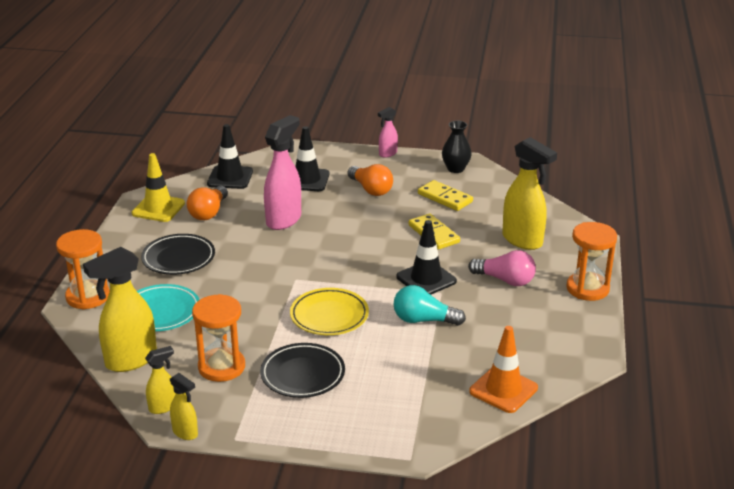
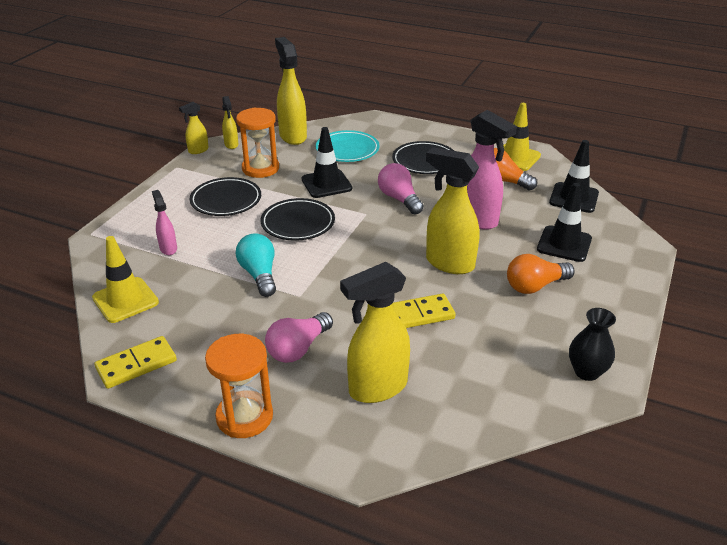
camera: 105 degrees right, 5 degrees up
(88, 297) = (383, 124): orange hourglass -> none
(261, 264) = (399, 199): none -> pink light bulb
(329, 316) = (298, 223): yellow plate -> black plate
(358, 227) = (449, 263): none -> yellow spray bottle
(387, 154) = (634, 316): pink spray bottle -> pink spray bottle (168, 248)
(423, 320) = (259, 275): turquoise light bulb -> turquoise light bulb turned 45 degrees counterclockwise
(426, 279) = (328, 290): black traffic cone -> black traffic cone (326, 184)
(445, 198) = (503, 343): yellow domino -> yellow domino (136, 364)
(503, 390) = (125, 300): orange traffic cone -> yellow traffic cone

